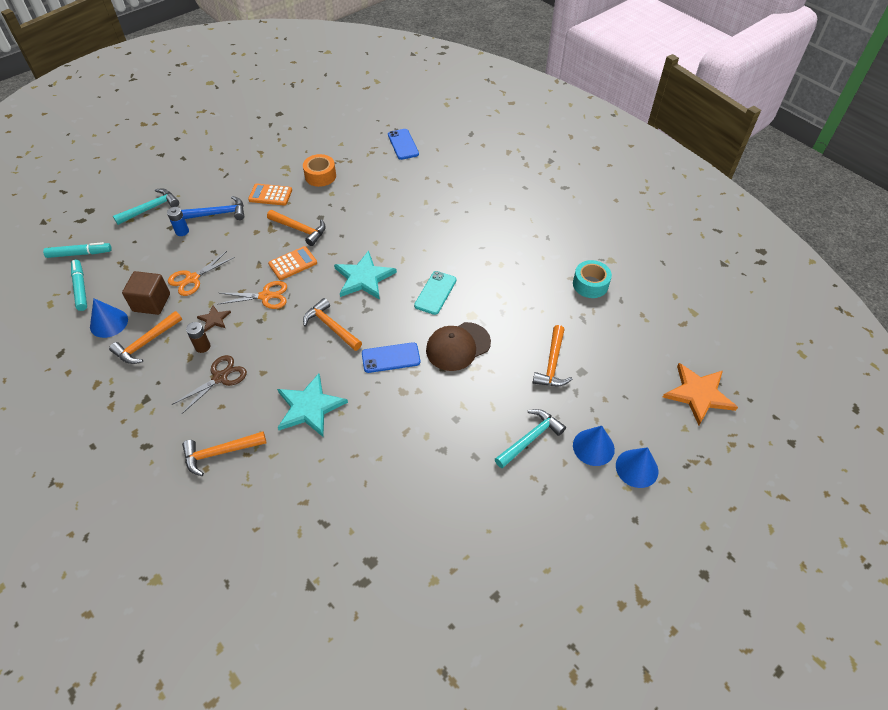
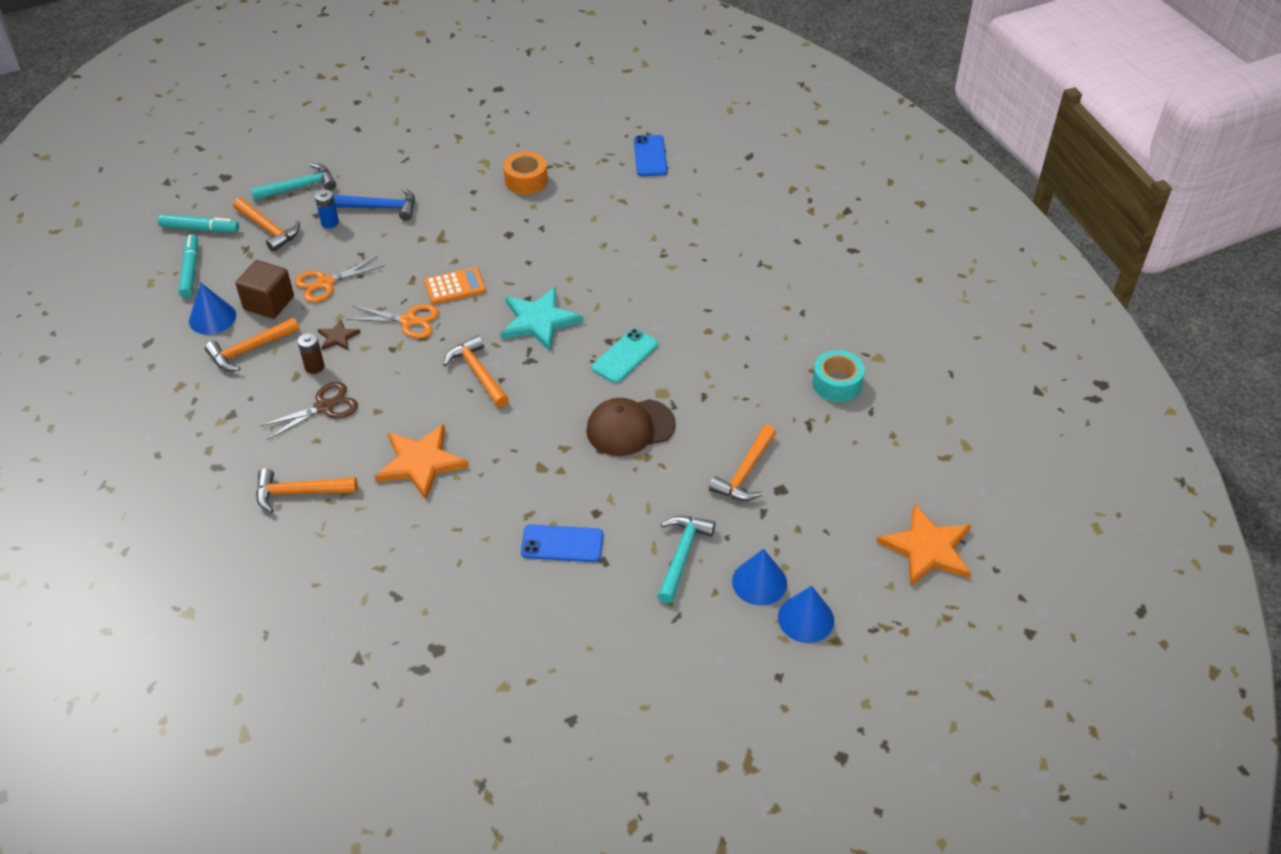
camera: 15 degrees right, 5 degrees down
(270, 195) = (453, 195): orange calculator -> none
(300, 229) = (477, 246): orange hammer -> orange hammer (268, 229)
(309, 407) = (421, 462): turquoise star -> orange star
(391, 358) = (540, 424): blue phone -> blue phone (562, 544)
(530, 438) = (682, 555): turquoise hammer -> turquoise hammer turned 45 degrees counterclockwise

